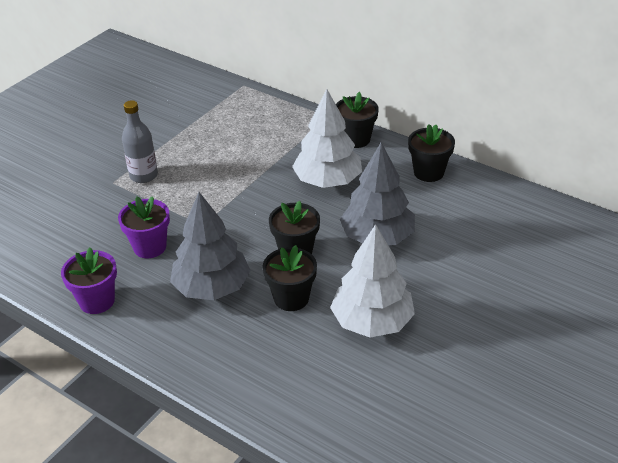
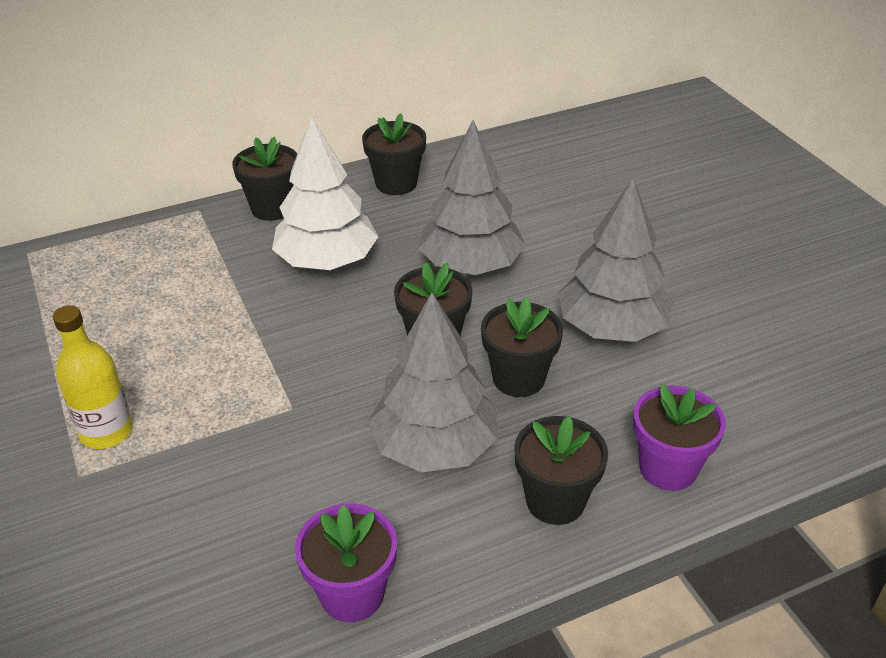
camera: 60 degrees left, 0 degrees up
(143, 175) = (107, 432): grey bottle -> yellow bottle
(150, 247) = (285, 484): purple flower pot -> purple flower pot (668, 468)
(204, 351) = (555, 501): none -> black flower pot
(372, 321) = (611, 327): white tree -> grey tree

